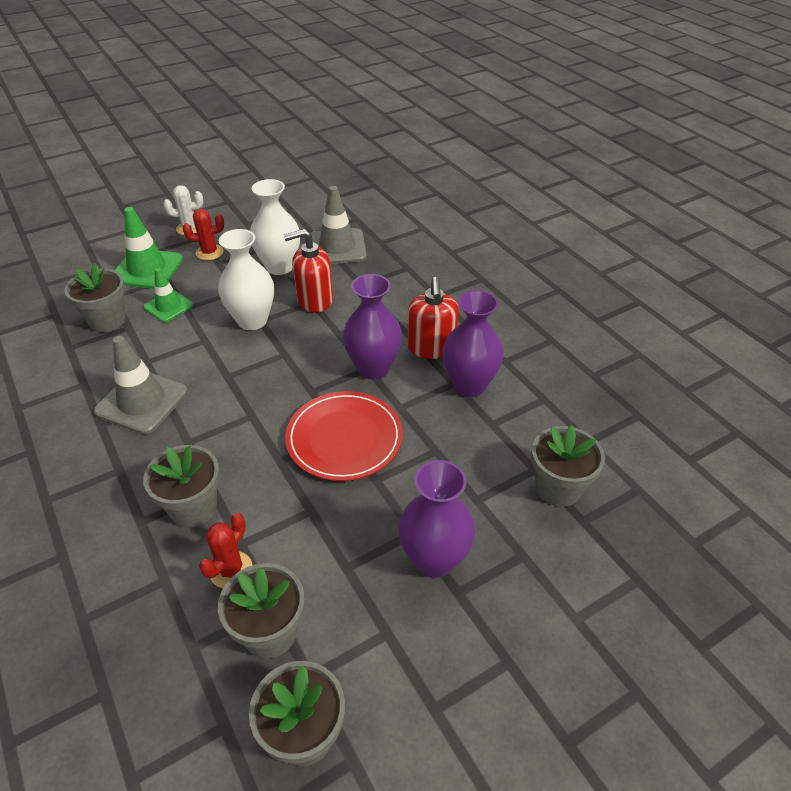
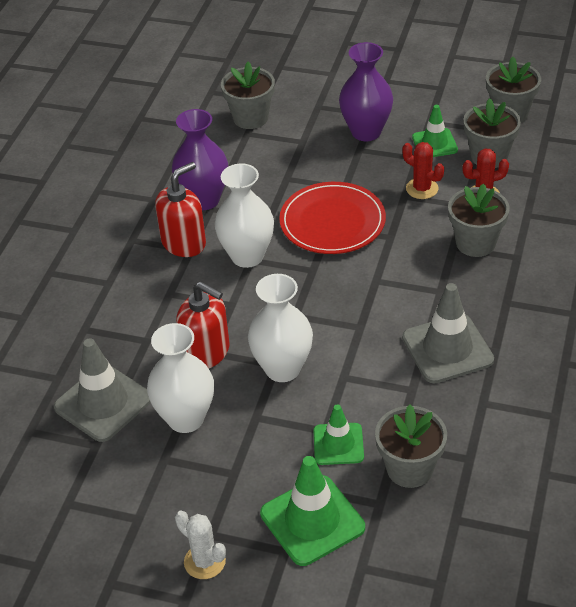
camera: 130 degrees left, 0 degrees up
(209, 252) = (226, 497): red cactus -> red cactus (422, 189)
(347, 602) = (434, 143): none -> green traffic cone
(373, 368) = (247, 256): purple vase -> white vase

